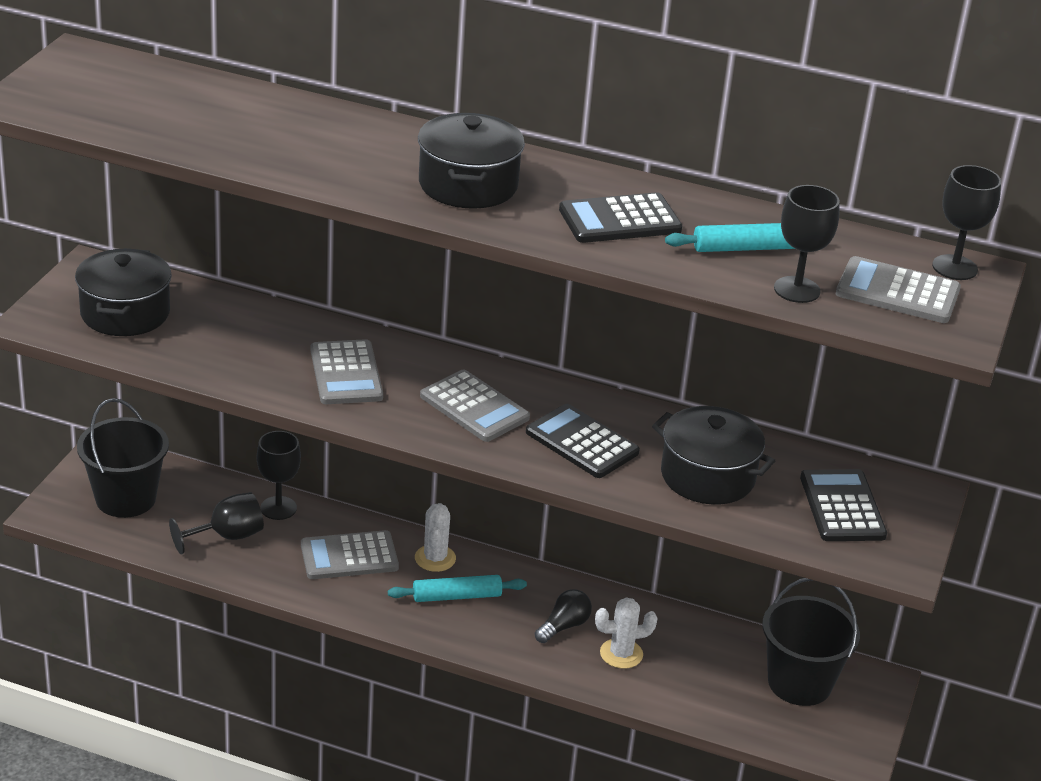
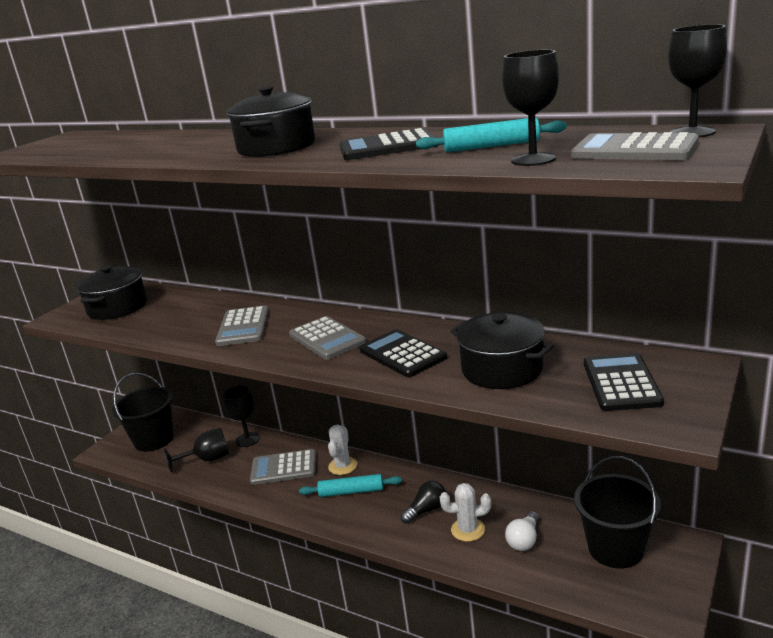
camera: 15 degrees right, 10 degrees down
(692, 669) = (524, 540): none -> white light bulb

